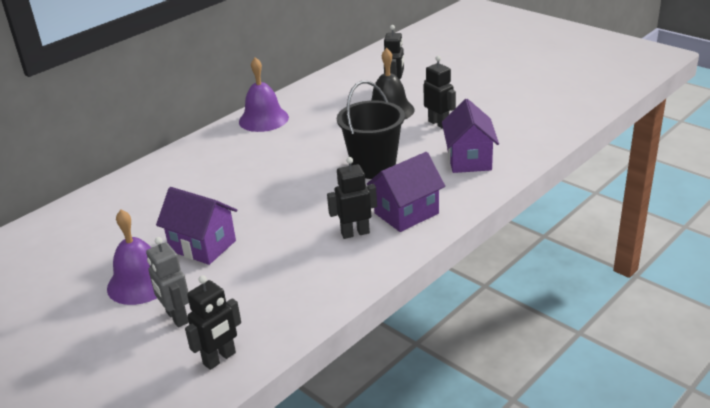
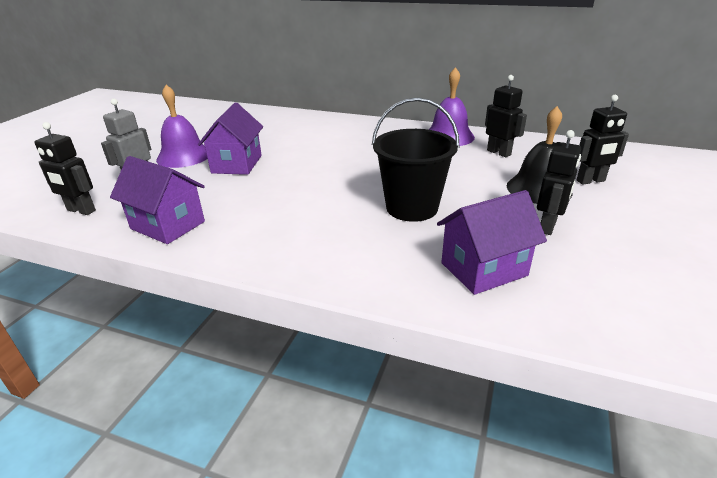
camera: 65 degrees right, 0 degrees up
(355, 233) = (280, 227): black robot -> black robot (499, 152)
(406, 213) = (331, 250): purple house -> purple house (168, 225)

